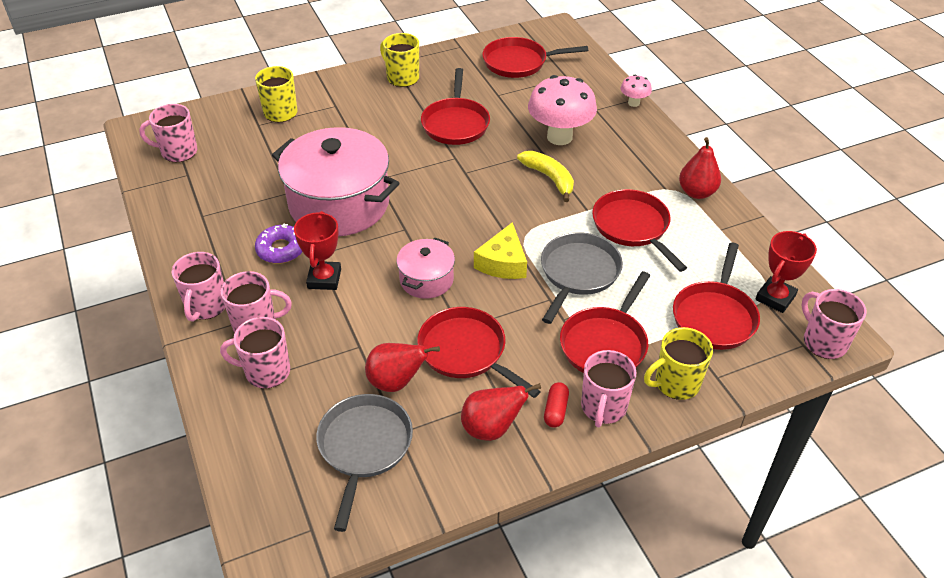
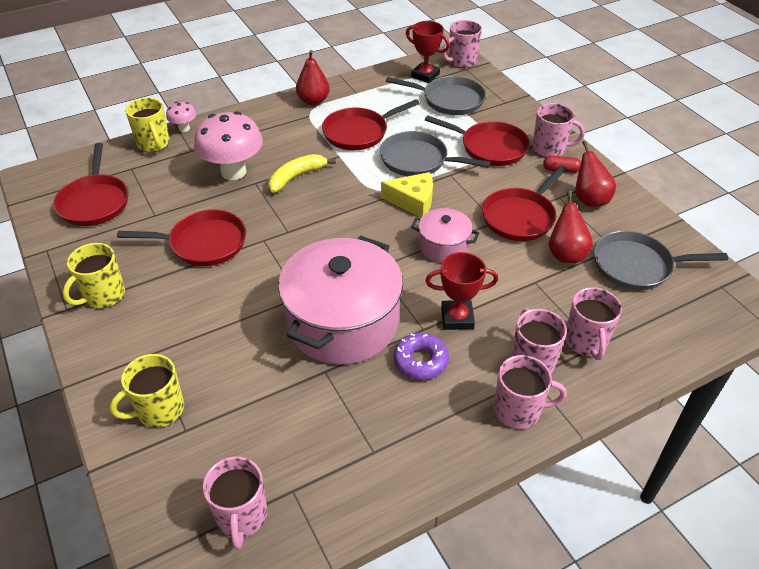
camera: 95 degrees left, 0 degrees up
(675, 383) = (517, 118): yellow mug -> yellow mug (154, 144)
(714, 316) = (449, 100): red pan -> grey pan

